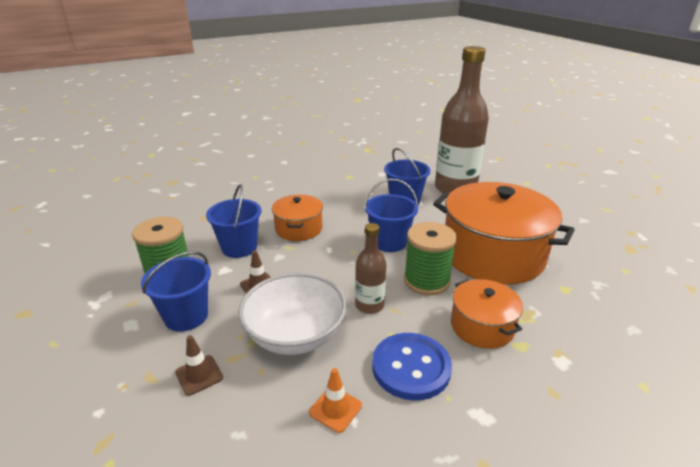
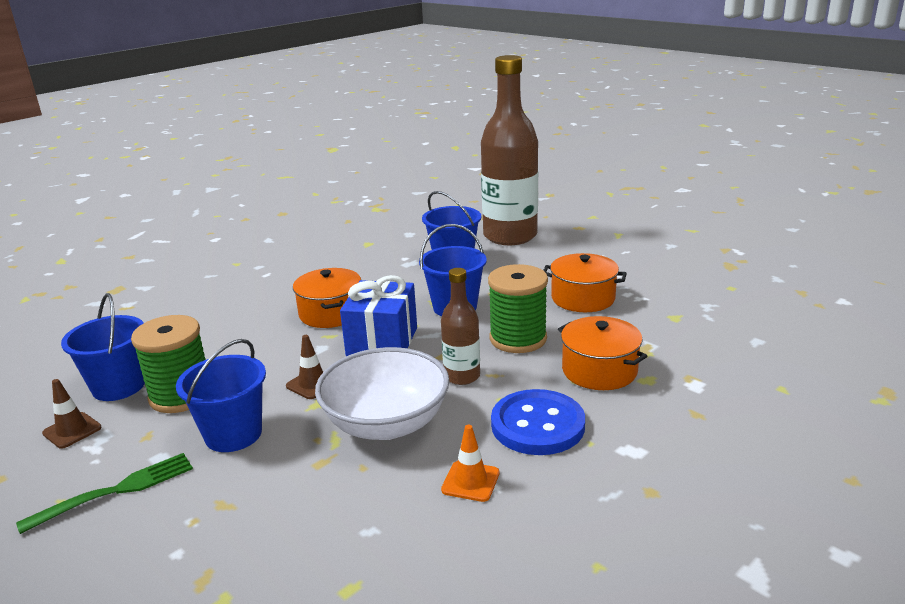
camera: 15 degrees left, 5 degrees down
(88, 345) = (115, 491): none -> green fork
(199, 375) = (287, 488): brown traffic cone -> brown traffic cone (72, 430)
(239, 247) = (261, 348): blue bucket -> blue bucket (118, 386)
(324, 261) = (382, 342): none -> blue gift
(493, 254) = (583, 298): orange pot -> orange pot, size x0.51

